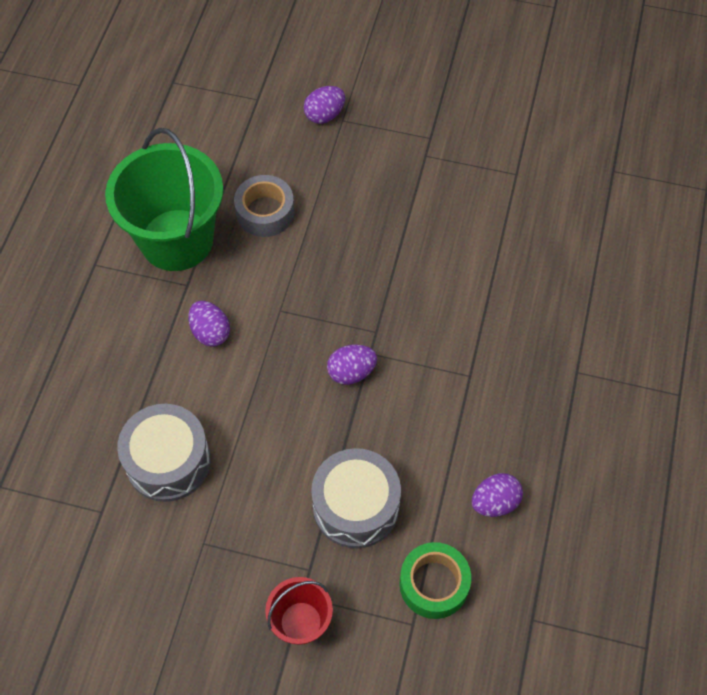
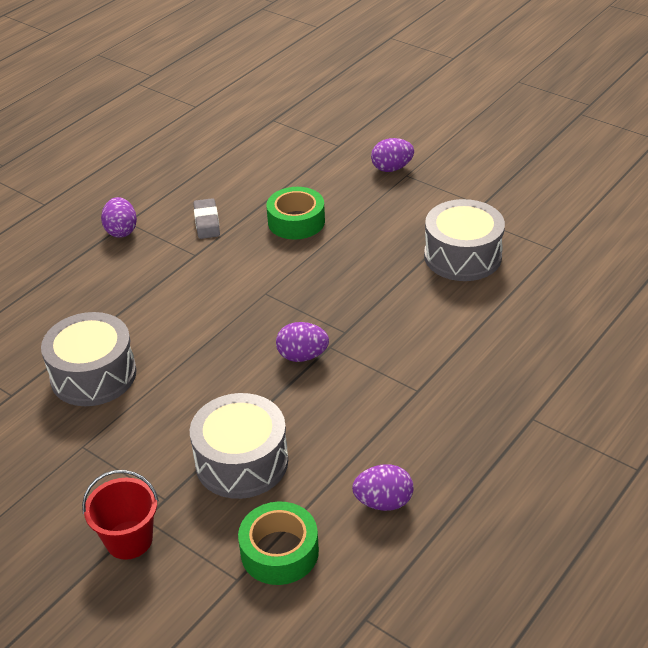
camera: 25 degrees right, 20 degrees down
(177, 240) = (207, 222): green bucket -> grey eraser
(210, 332) = (193, 293): purple egg -> purple egg (121, 231)
(265, 212) = (296, 221): grey tape -> green tape
(440, 207) = (462, 256): none -> grey drum

